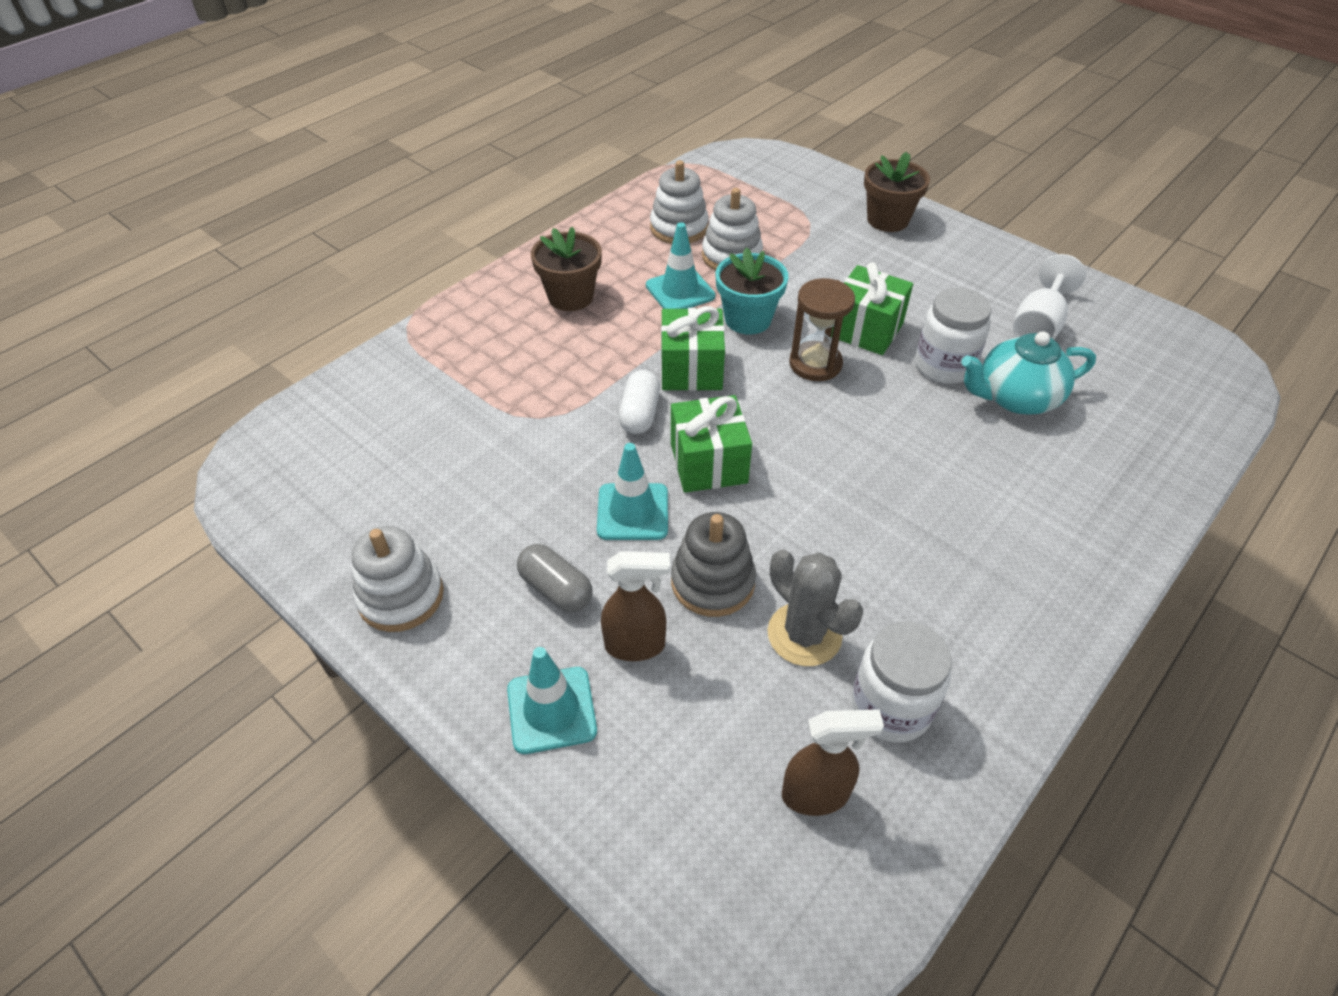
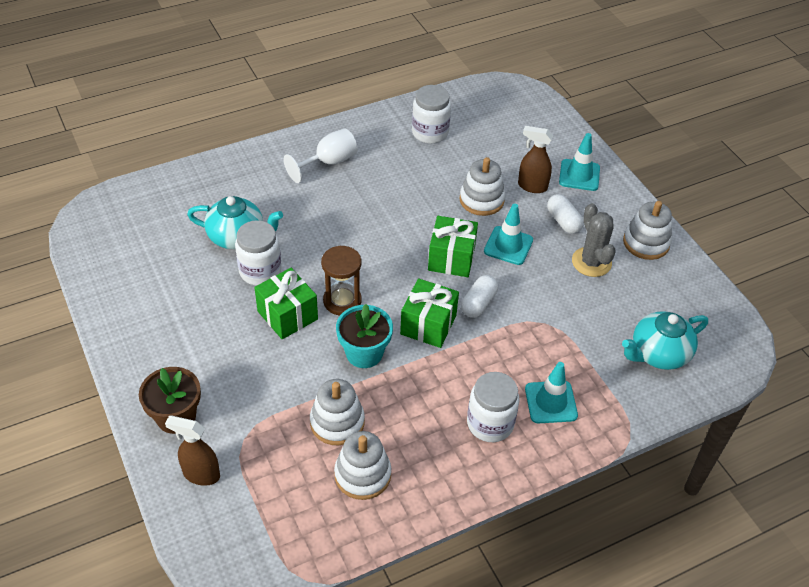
camera: 160 degrees left, 0 degrees up
(373, 425) = (658, 353): none -> turquoise teapot
(556, 589) = (563, 221): grey capsule -> white capsule
(570, 297) = (490, 423): brown flower pot -> white jar
(680, 291) = (400, 399): turquoise traffic cone -> turquoise traffic cone (551, 402)
(712, 582) = (481, 200): grey stacking toy -> white stacking toy
(804, 634) = (450, 167): grey cactus -> grey cactus (591, 262)
(816, 795) = (479, 118): brown spray bottle -> brown spray bottle (201, 474)
(1038, 325) = (168, 278): white goblet -> white goblet (328, 162)

